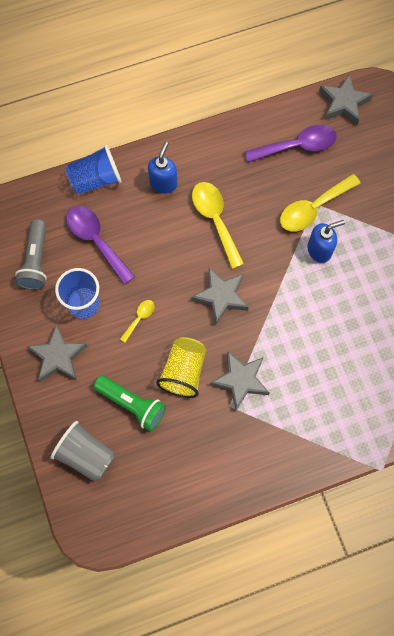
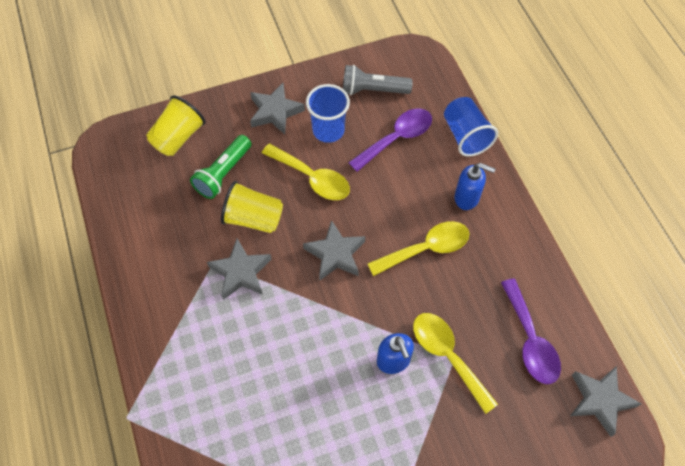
camera: 90 degrees right, 10 degrees down
(86, 455) = (178, 137): grey cup -> yellow cup
(139, 318) = (312, 178): yellow spoon -> yellow spoon, size x1.98

